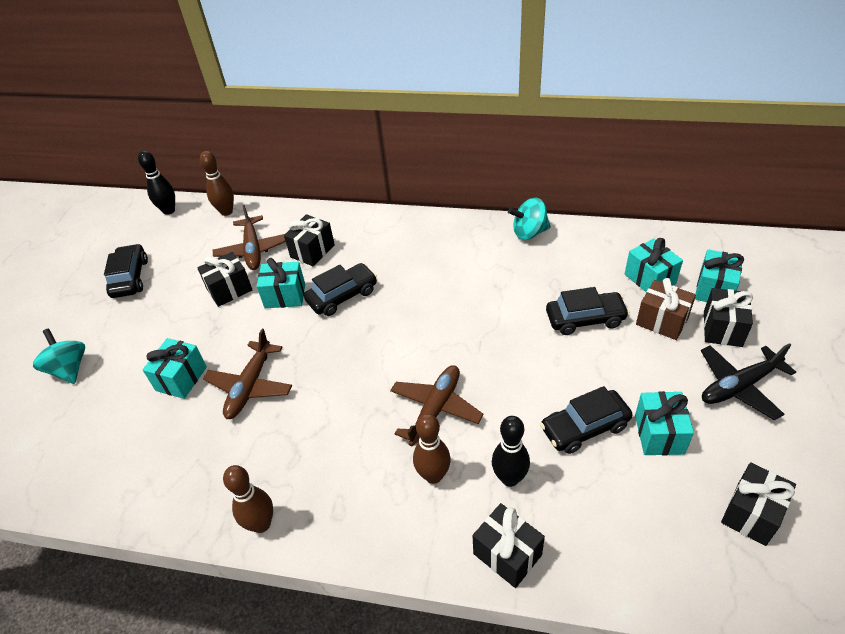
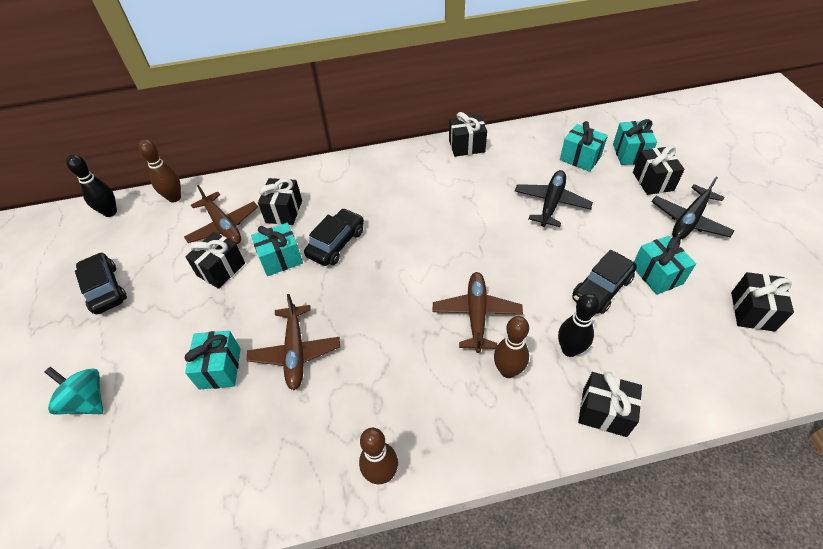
camera: 25 degrees left, 5 degrees up
(529, 233) = (466, 146): turquoise spinning top -> black gift
(585, 319) = (551, 203): black car -> black plane
(662, 321) = (608, 188): brown gift -> none

